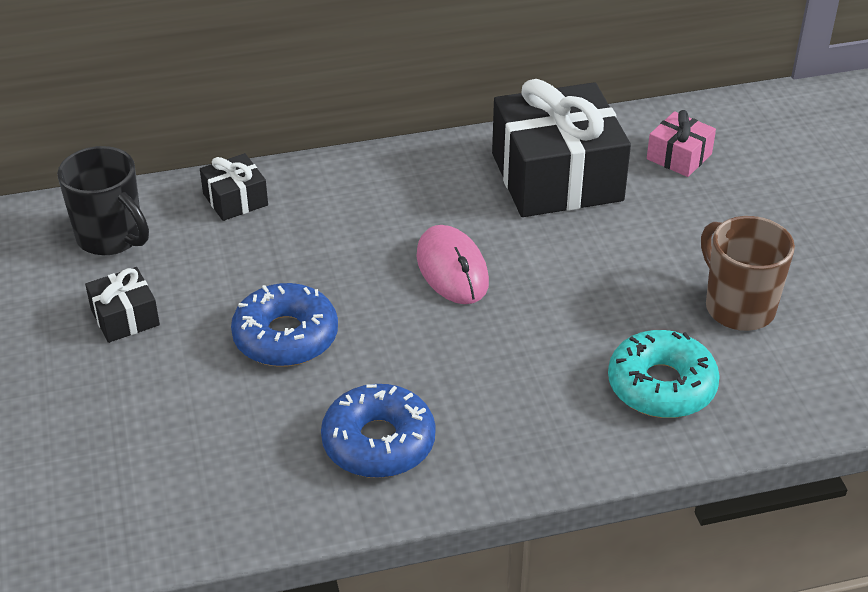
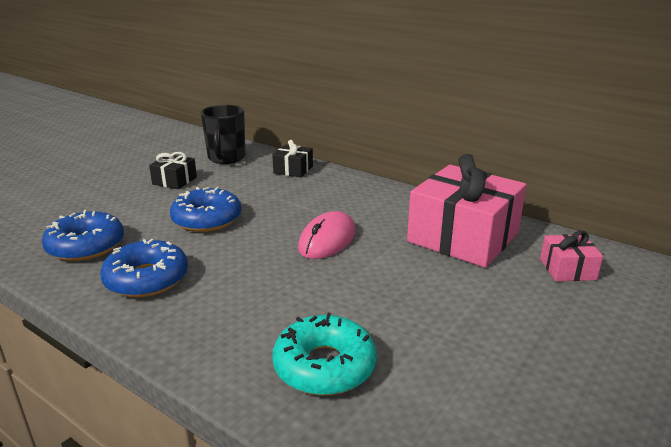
camera: 50 degrees right, 15 degrees down
(231, 467) = (86, 246): none -> blue donut
(557, 177) = (463, 237): black gift -> pink gift
(737, 307) = (462, 365): brown mug -> none

